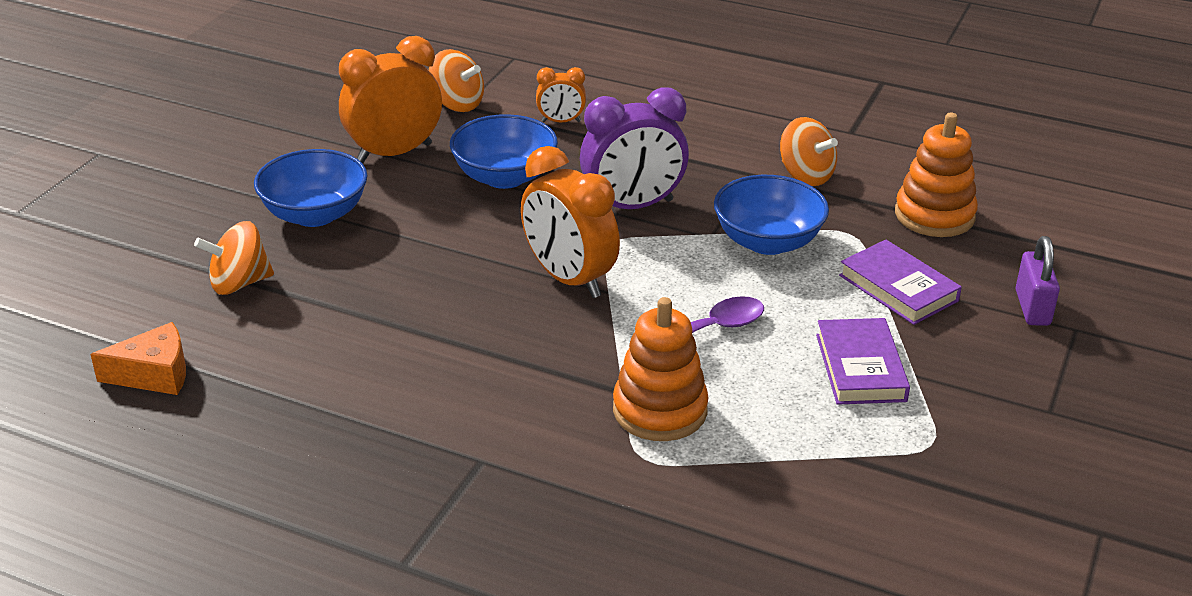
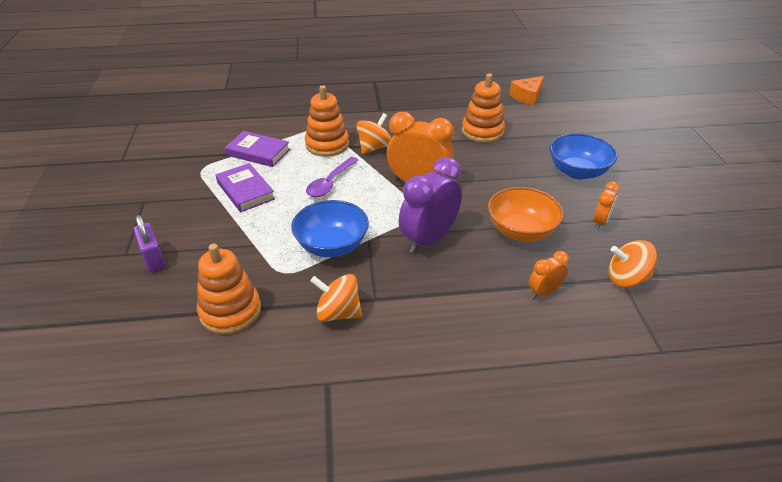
camera: 150 degrees right, 5 degrees up
(239, 283) = (554, 132): orange spinning top -> orange spinning top (374, 147)
(352, 330) = (482, 131): none -> orange stacking toy
(394, 153) = (600, 222): orange clock -> orange clock, size x0.51
(504, 177) = (521, 231): blue bowl -> orange bowl
(898, 288) = (239, 242): purple book -> purple book (258, 152)

